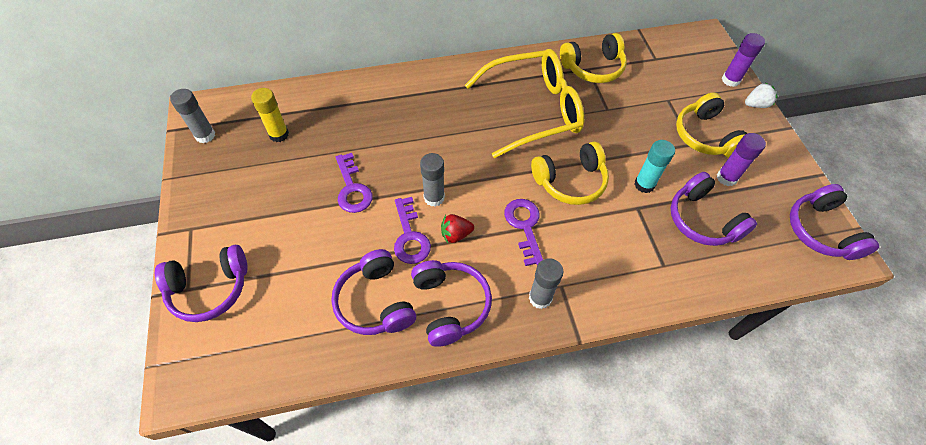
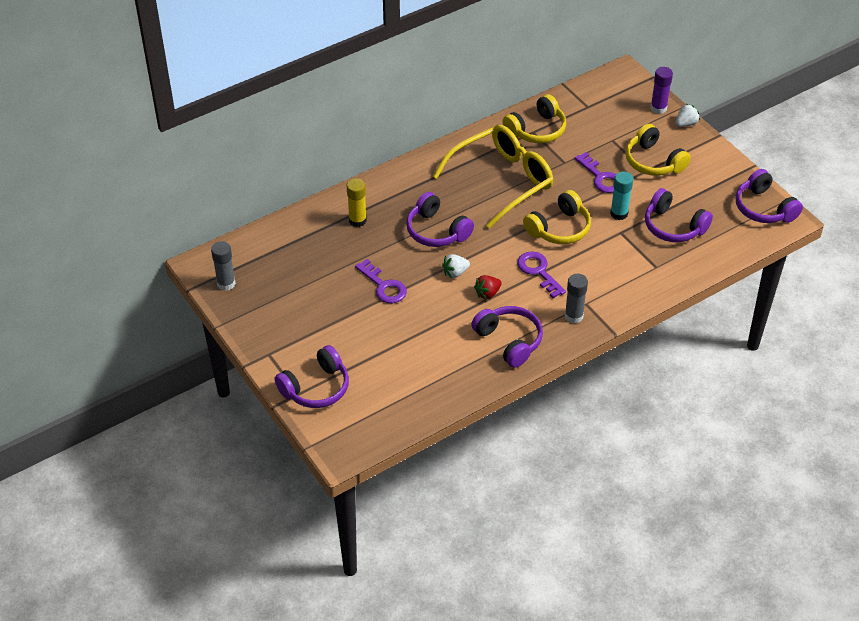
camera: 20 degrees left, 10 degrees down
(279, 134) = (292, 264): yellow glue stick -> yellow glue stick (357, 220)
(375, 302) = (451, 356): purple headphones -> purple headphones (436, 231)
(410, 236) = (452, 305): purple key -> purple key (601, 177)
(434, 197) = (455, 273): grey glue stick -> white strawberry
(726, 178) = (681, 189): purple glue stick -> none

